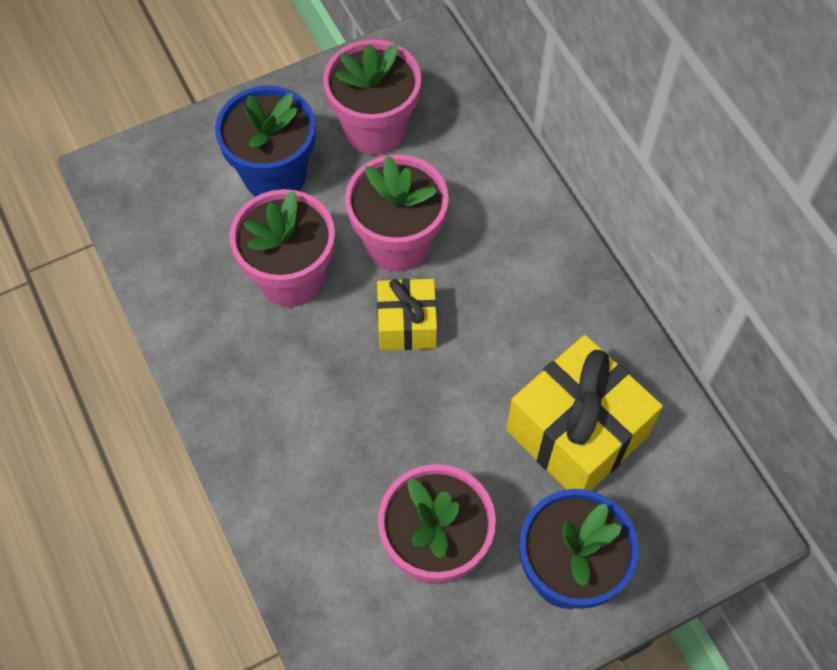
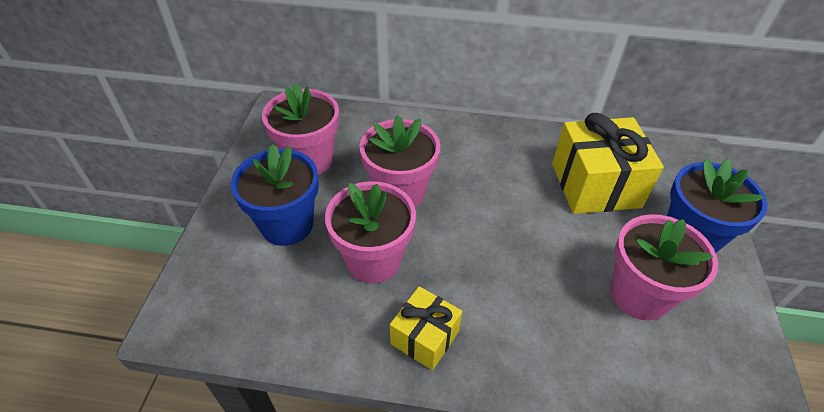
camera: 55 degrees left, 15 degrees down
(407, 324) = (462, 220): yellow gift -> yellow gift (425, 337)

